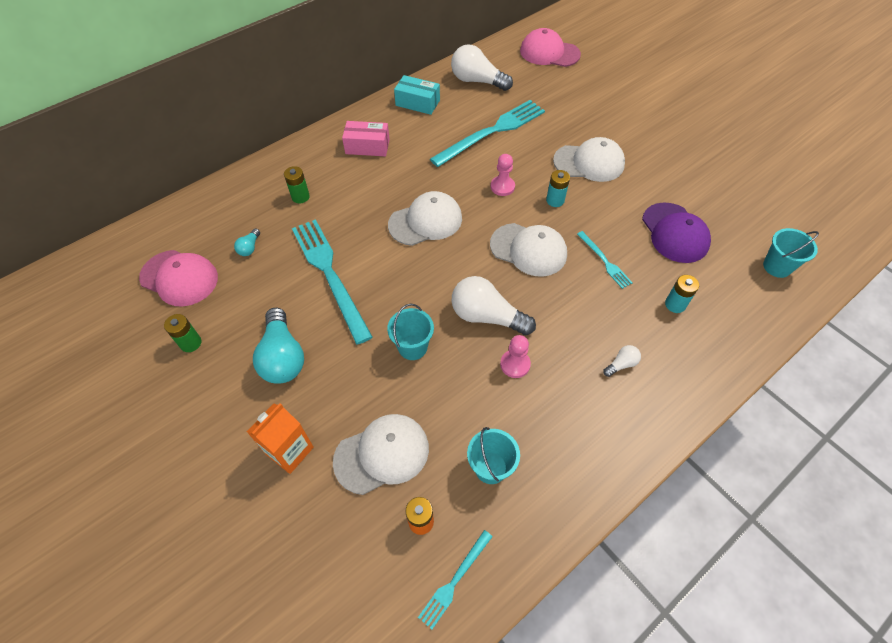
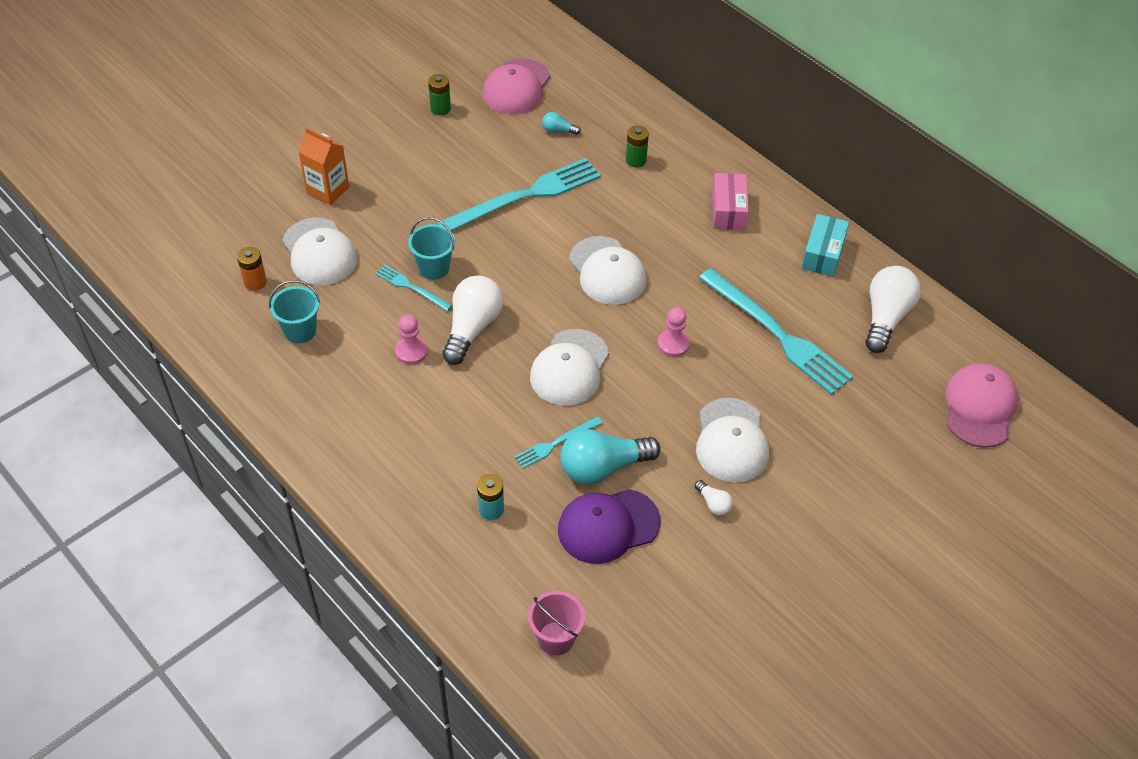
camera: 85 degrees right, 5 degrees down
(283, 357) = (424, 173): turquoise light bulb -> turquoise light bulb (603, 467)
(455, 580) = (203, 306): turquoise fork -> turquoise fork (411, 287)
(555, 200) = (654, 398): turquoise battery -> none
(621, 364) = (409, 446): white light bulb -> white light bulb (713, 503)
(777, 266) = (556, 638): turquoise bucket -> pink bucket

